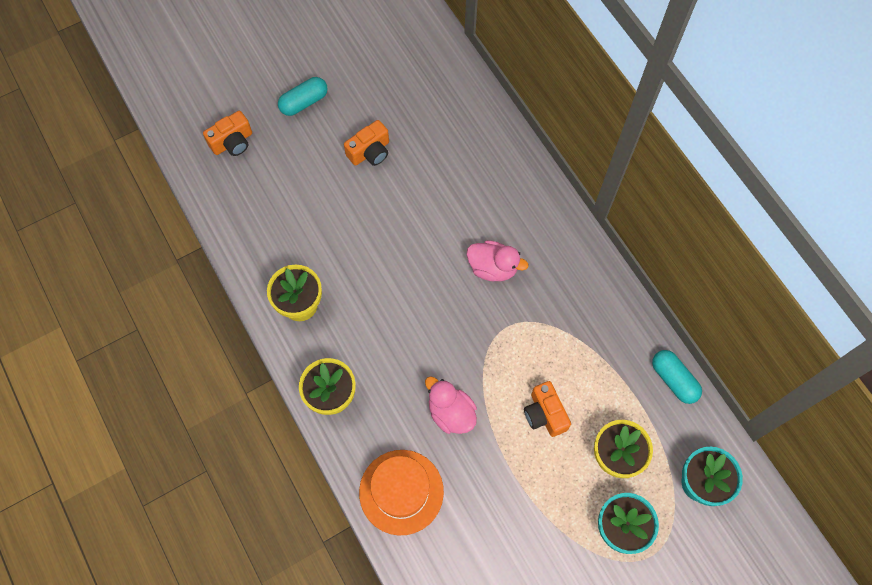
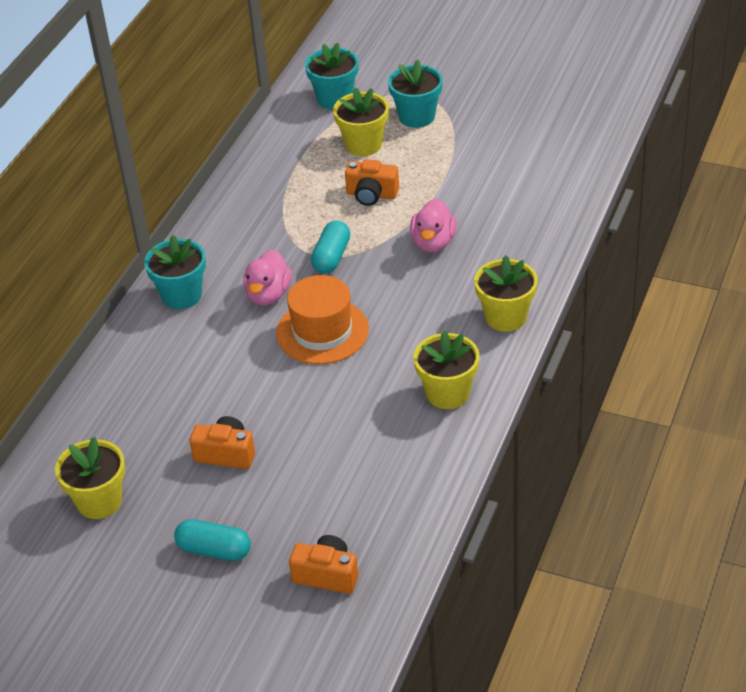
camera: 125 degrees left, 25 degrees down
(394, 70) = (99, 501): none -> yellow flower pot
(401, 492) = (531, 231): orange hat -> orange hat (322, 331)
(493, 268) = (268, 295): pink duck -> pink duck turned 150 degrees counterclockwise
(540, 217) = (181, 295): none -> turquoise flower pot
(544, 414) = (371, 195): orange camera -> orange camera turned 75 degrees clockwise
(673, 380) = (262, 148): turquoise capsule -> turquoise capsule (331, 257)

